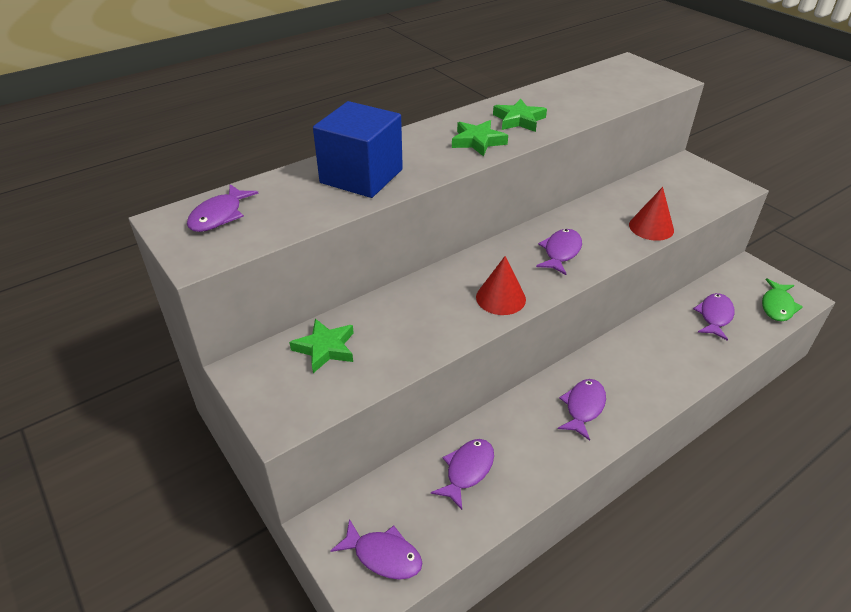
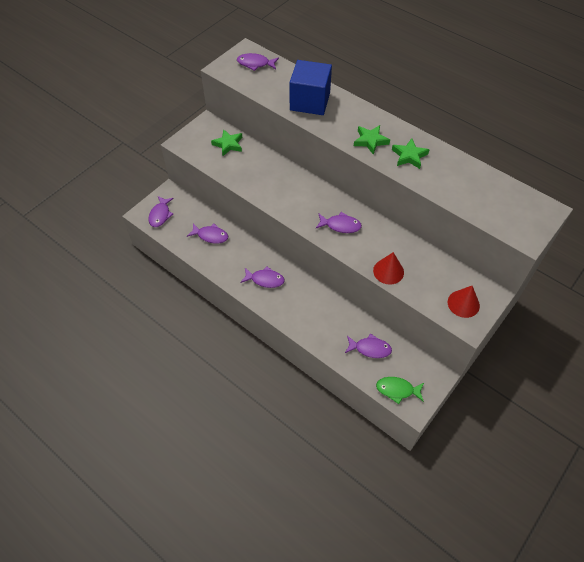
camera: 75 degrees right, 15 degrees up
(500, 298) = (287, 203): red cone -> red cone (463, 303)

